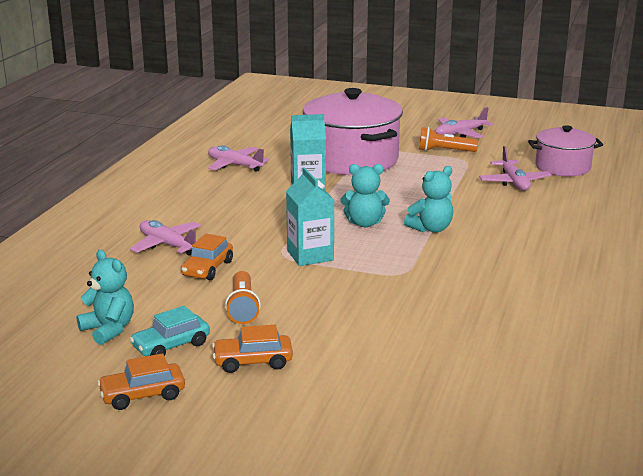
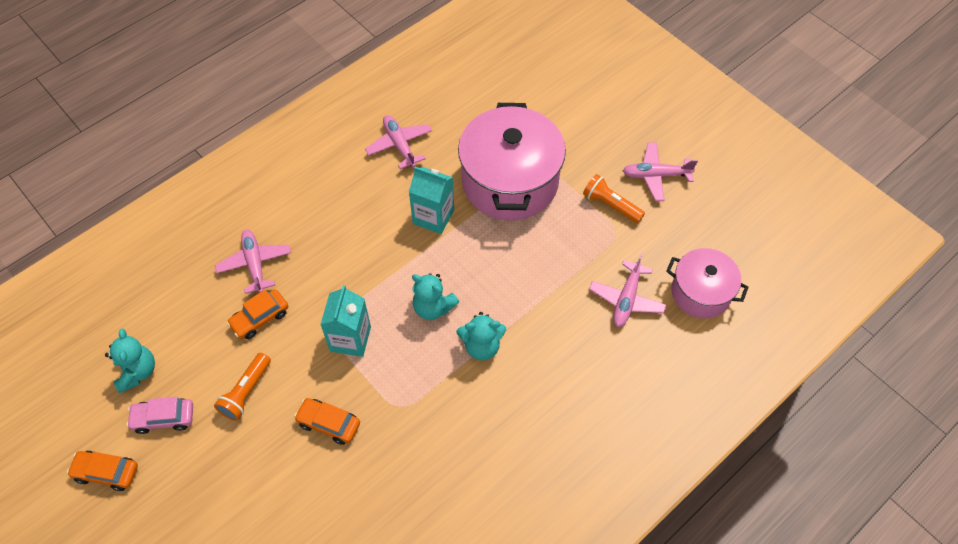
camera: 30 degrees right, 35 degrees up
(171, 346) = (164, 418): turquoise car -> pink car
(253, 361) = (202, 472): orange car -> orange car (329, 424)

